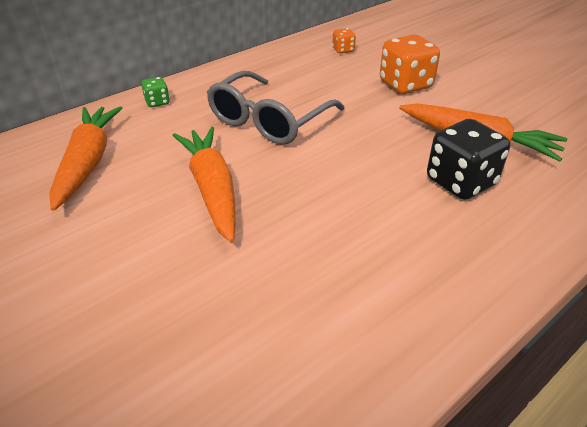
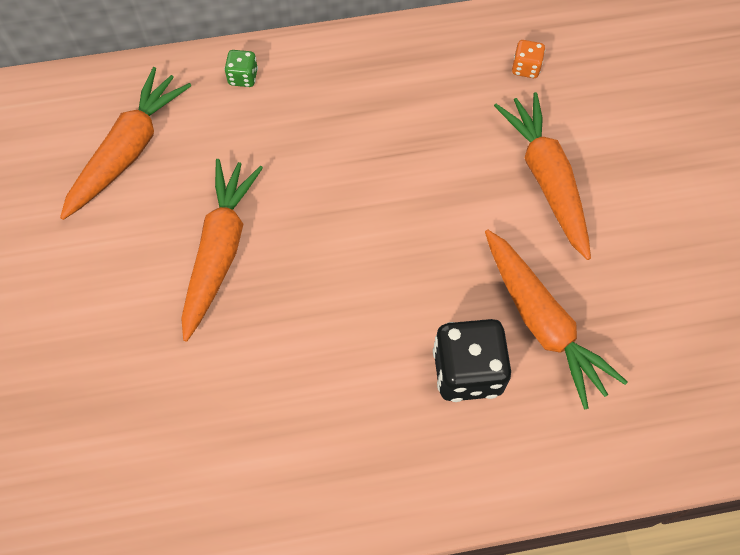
camera: 30 degrees right, 25 degrees up
(268, 121) = (340, 170): grey glasses -> none
(405, 85) = (546, 179): orange dice -> orange carrot

